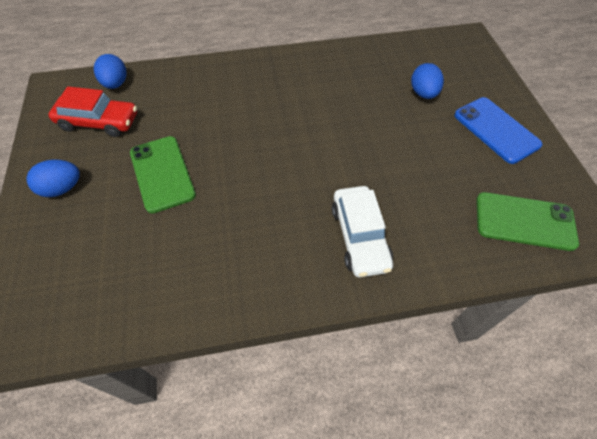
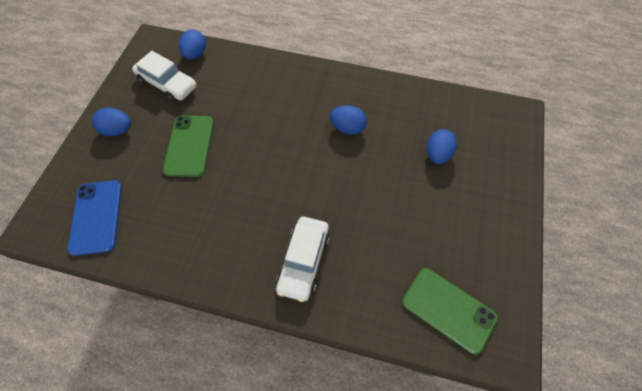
camera: 25 degrees right, 5 degrees up
(99, 122) = (167, 84): red car -> white car
(324, 99) = (347, 128): none -> blue egg
(496, 130) = (481, 215): blue phone -> blue phone (96, 217)

